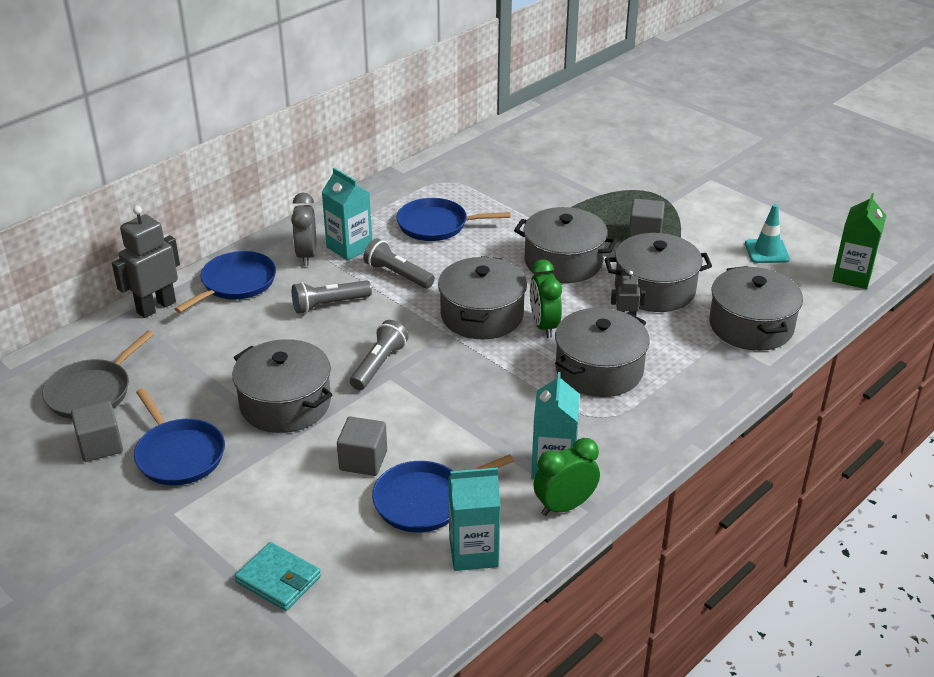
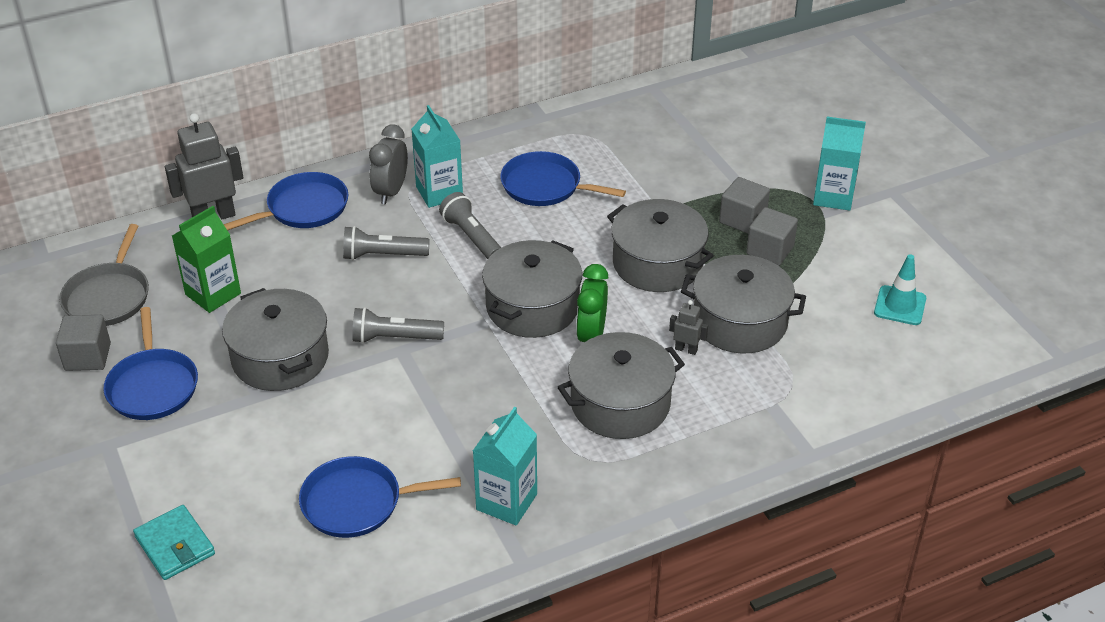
camera: 20 degrees right, 5 degrees up
(92, 392) = (108, 296): grey pan -> grey pan turned 45 degrees counterclockwise
(363, 460) = (321, 441): grey cube -> grey cube (742, 219)
(379, 365) = (395, 338): grey flashlight -> grey flashlight turned 135 degrees counterclockwise
(473, 552) = (373, 573): turquoise carton -> turquoise carton (833, 196)
(564, 506) = (492, 549): green clock -> none
(751, 326) = (822, 394): grey pot -> none
(852, 276) = (983, 362): green carton -> green carton (213, 294)

